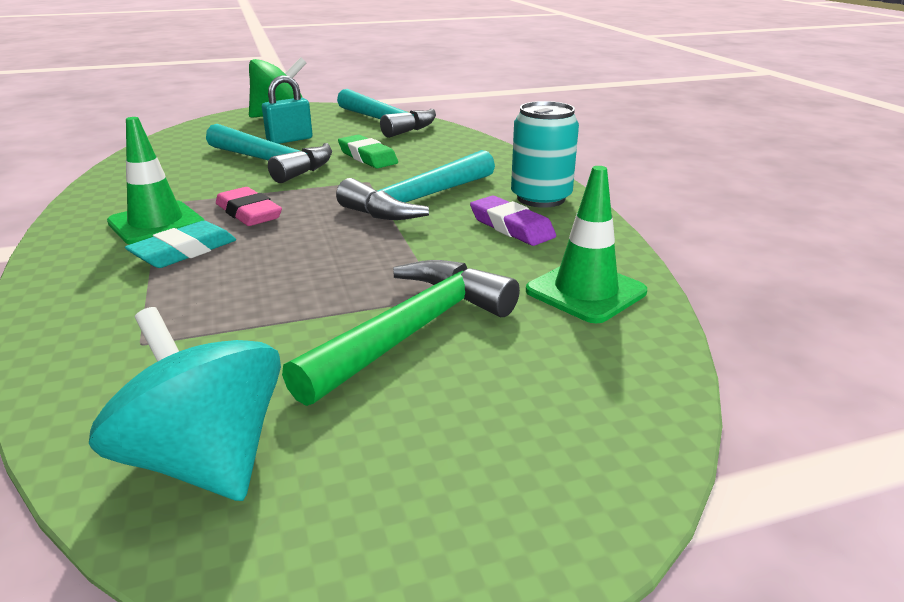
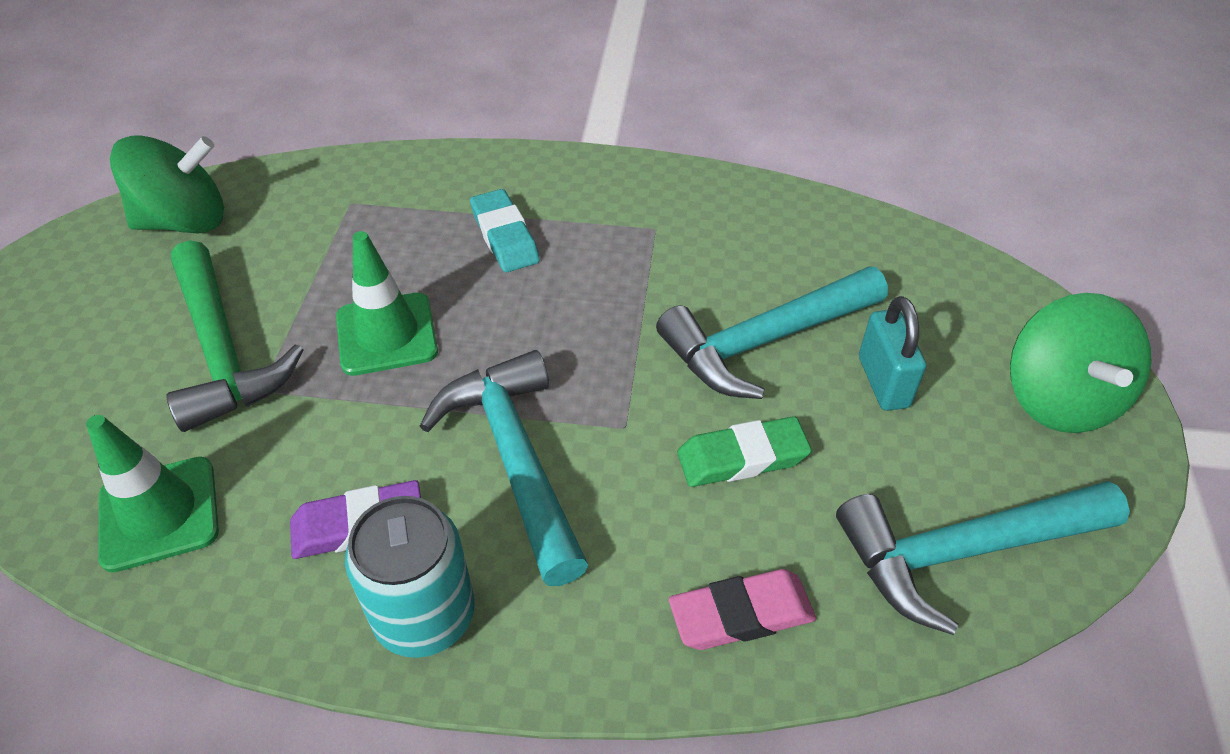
camera: 115 degrees right, 20 degrees up
(156, 223) = (593, 223): green traffic cone -> green traffic cone (386, 334)
(205, 460) = (185, 221): turquoise spinning top -> green spinning top
(249, 213) = (578, 292): pink eraser -> pink eraser (741, 614)

